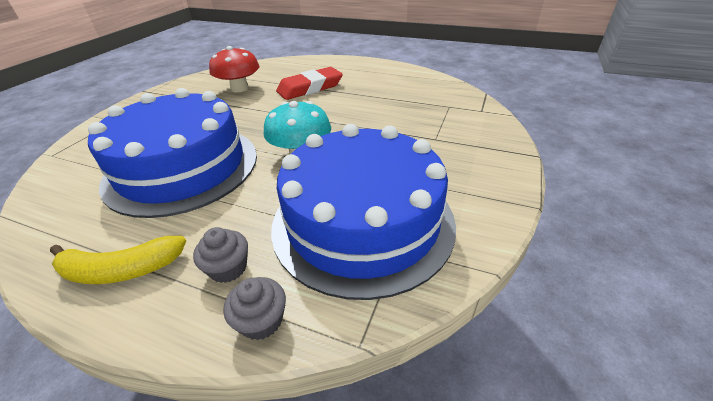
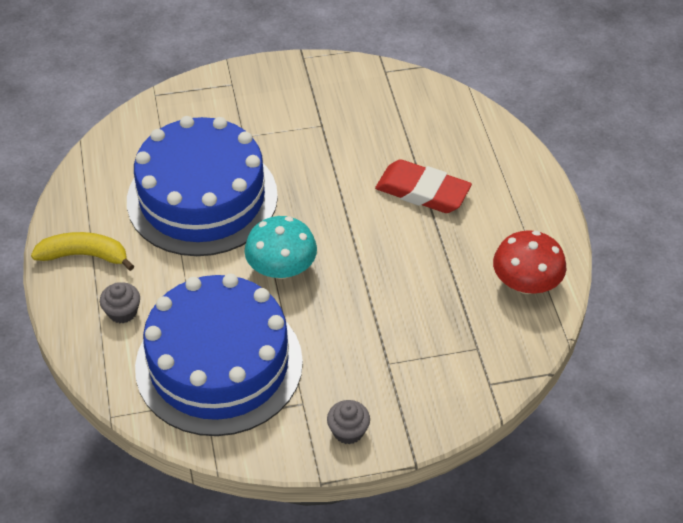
camera: 55 degrees right, 10 degrees up
(121, 270) = (84, 255): yellow banana -> yellow banana turned 135 degrees clockwise
(239, 88) = (370, 128): red mushroom -> red mushroom (526, 283)
(261, 320) = (96, 358): grey cupcake -> grey cupcake (348, 431)

